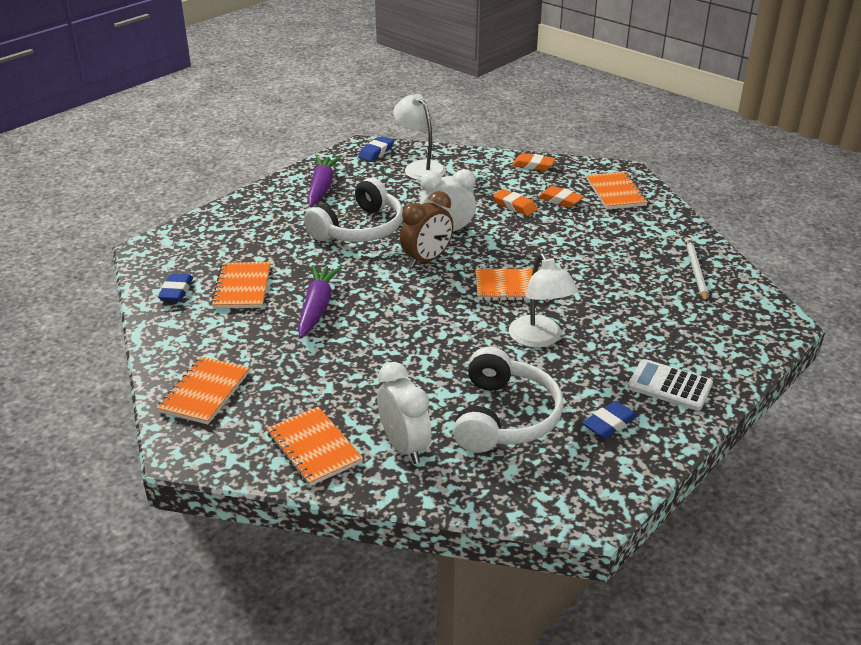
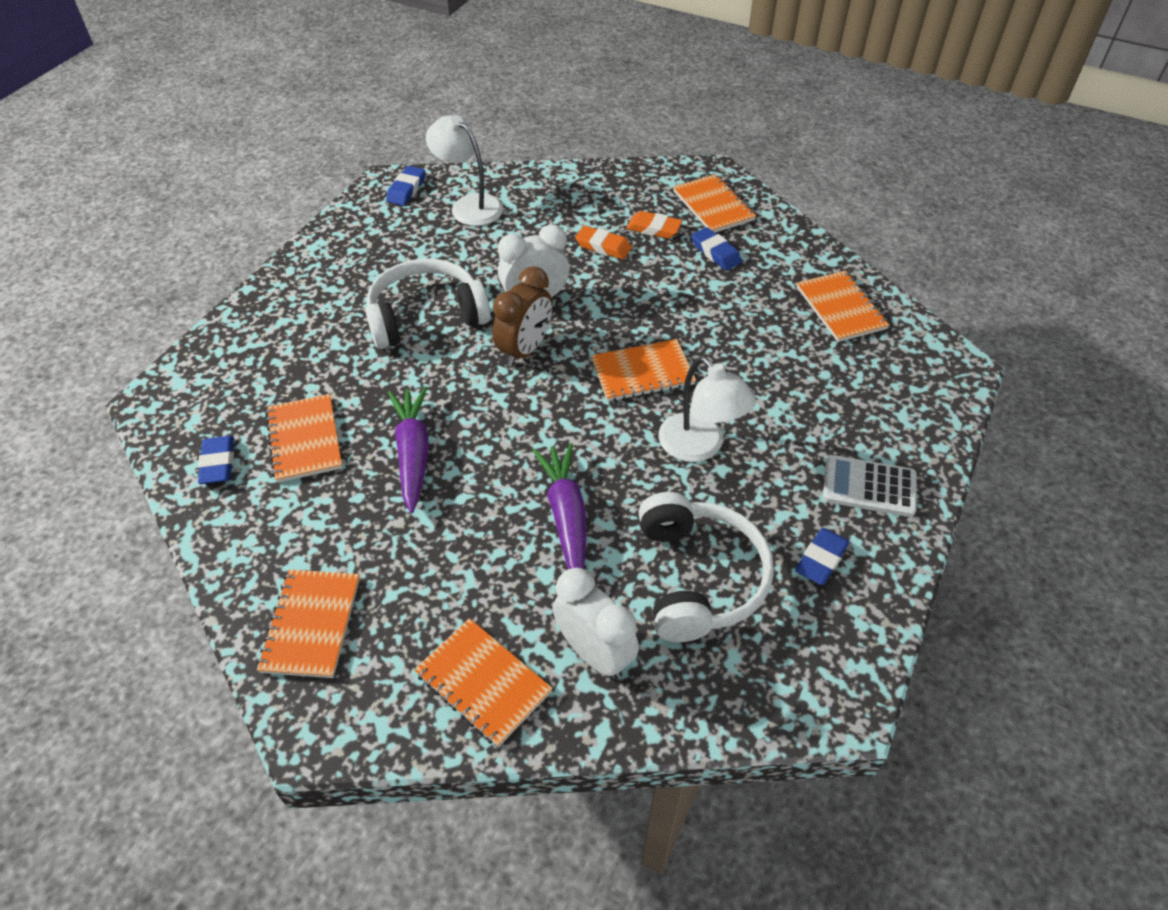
camera: 15 degrees left, 15 degrees up
(322, 187) = (356, 258): purple carrot -> purple carrot (566, 515)
(360, 229) = (426, 316): white headphones -> white headphones turned 135 degrees counterclockwise
(533, 165) = (604, 180): orange eraser -> none
(604, 222) = (715, 253): none -> blue eraser
(695, 271) = (840, 308): white pencil -> orange notebook

